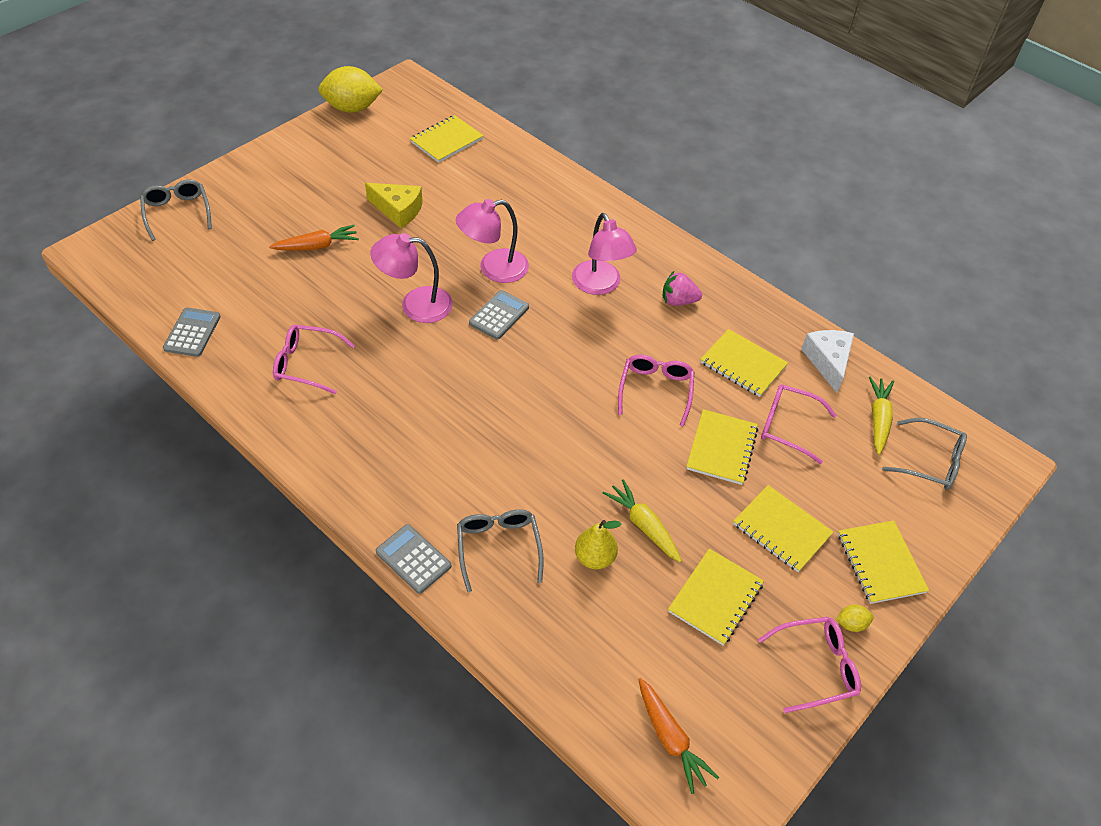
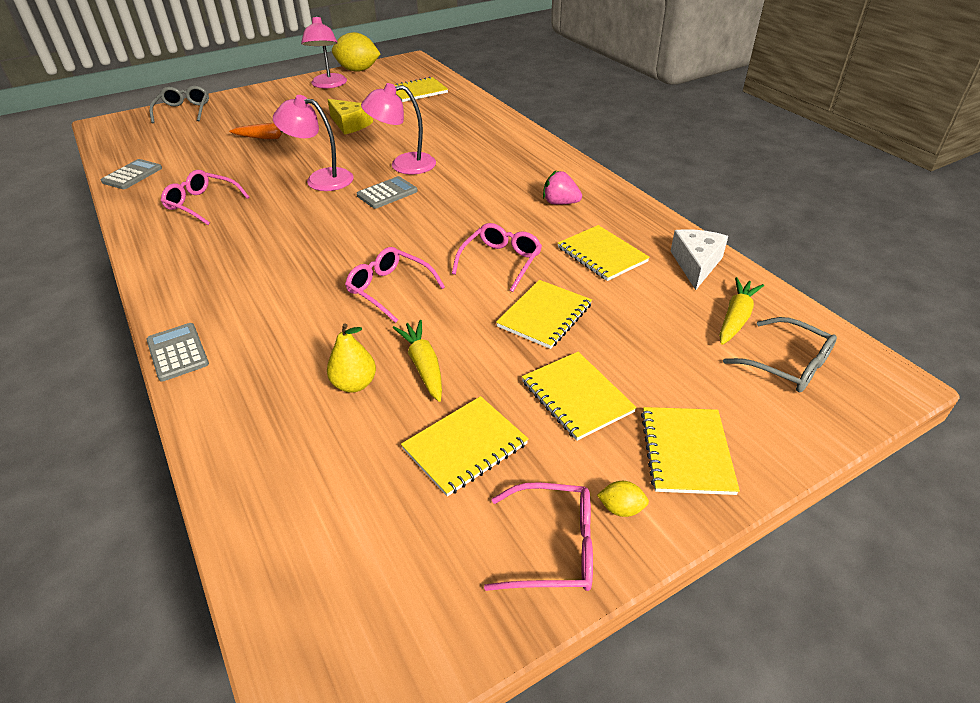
camera: 20 degrees right, 10 degrees down
(498, 548) = (264, 358): grey glasses -> none
(600, 285) = (492, 185): pink lamp -> pink lamp (328, 85)
(670, 738) = (326, 584): orange carrot -> none
(788, 426) = (627, 309): pink glasses -> pink glasses (389, 289)

